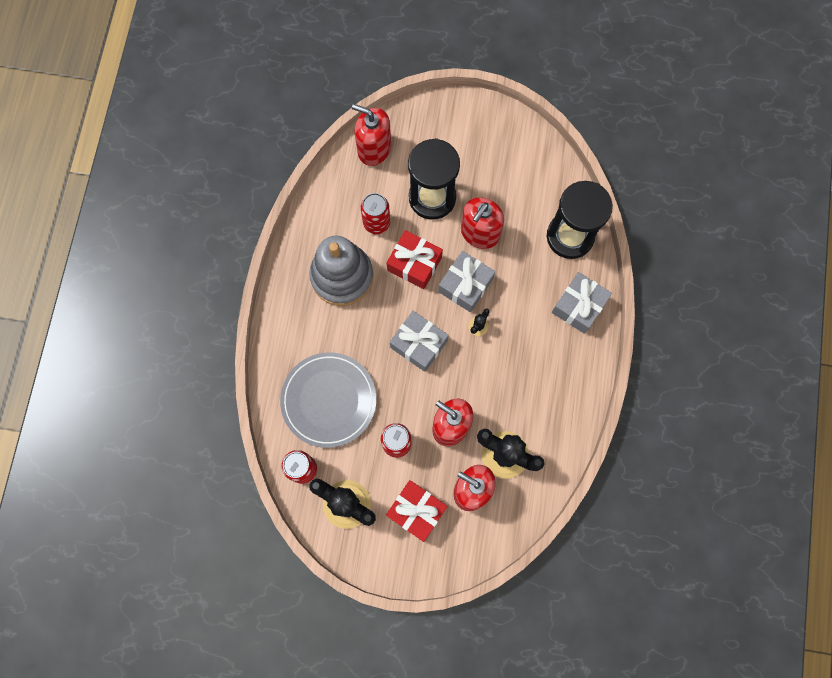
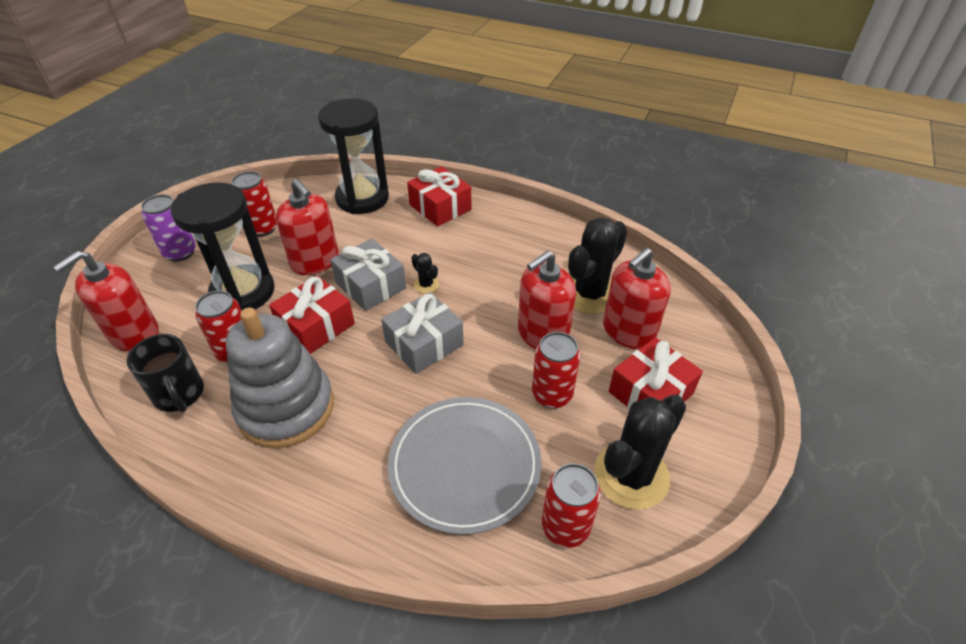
camera: 75 degrees left, 30 degrees down
(335, 207) = (179, 394): none -> black mug
(459, 130) = (180, 253): none -> purple can
(505, 175) = (262, 228): none -> red can
(579, 306) = (440, 207): grey gift -> red gift

